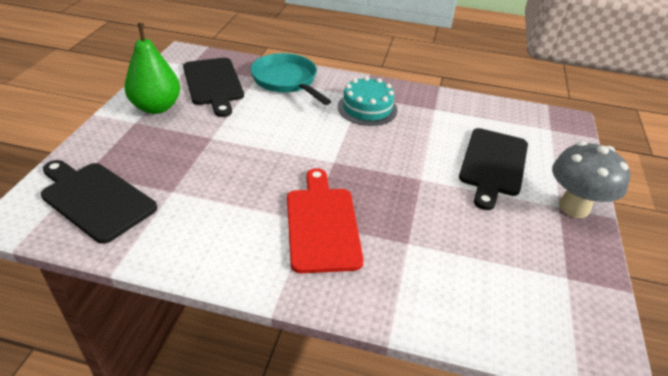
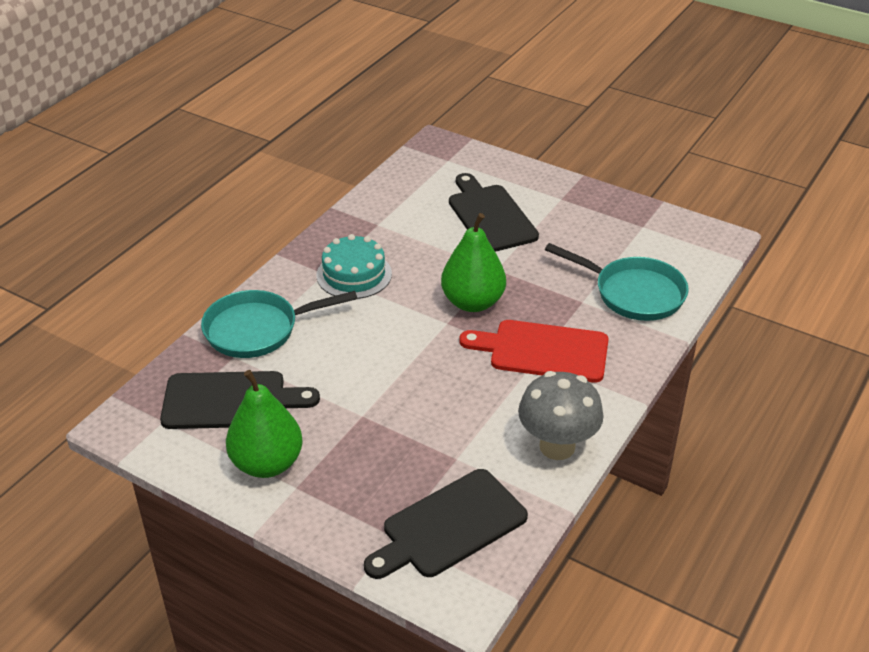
camera: 70 degrees left, 0 degrees up
(367, 172) = (473, 302): none -> green pear
(445, 283) = (634, 293): none -> turquoise pan
(493, 164) = (490, 216): black cutting board -> black cutting board turned 150 degrees counterclockwise
(574, 207) = (564, 191): grey mushroom -> grey mushroom (557, 446)

